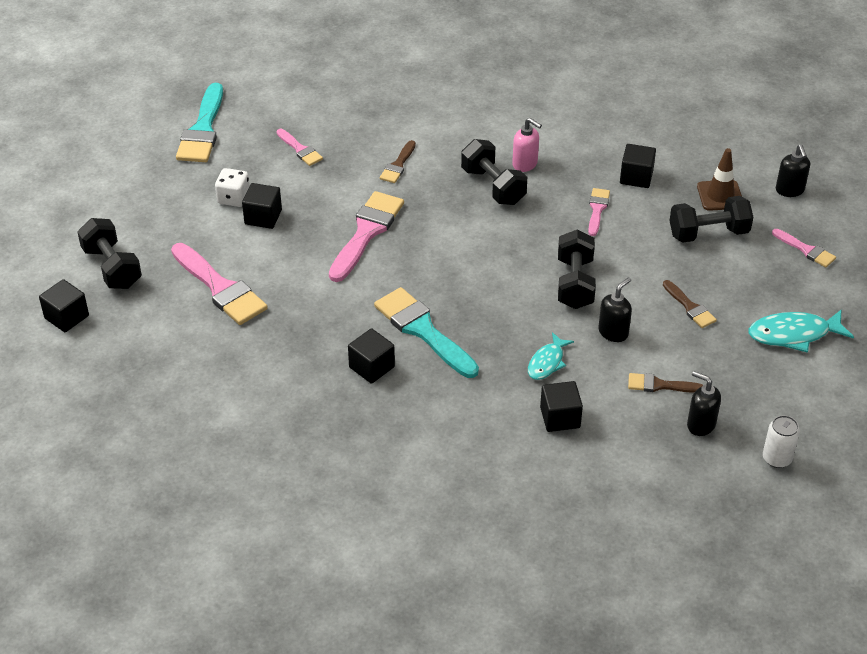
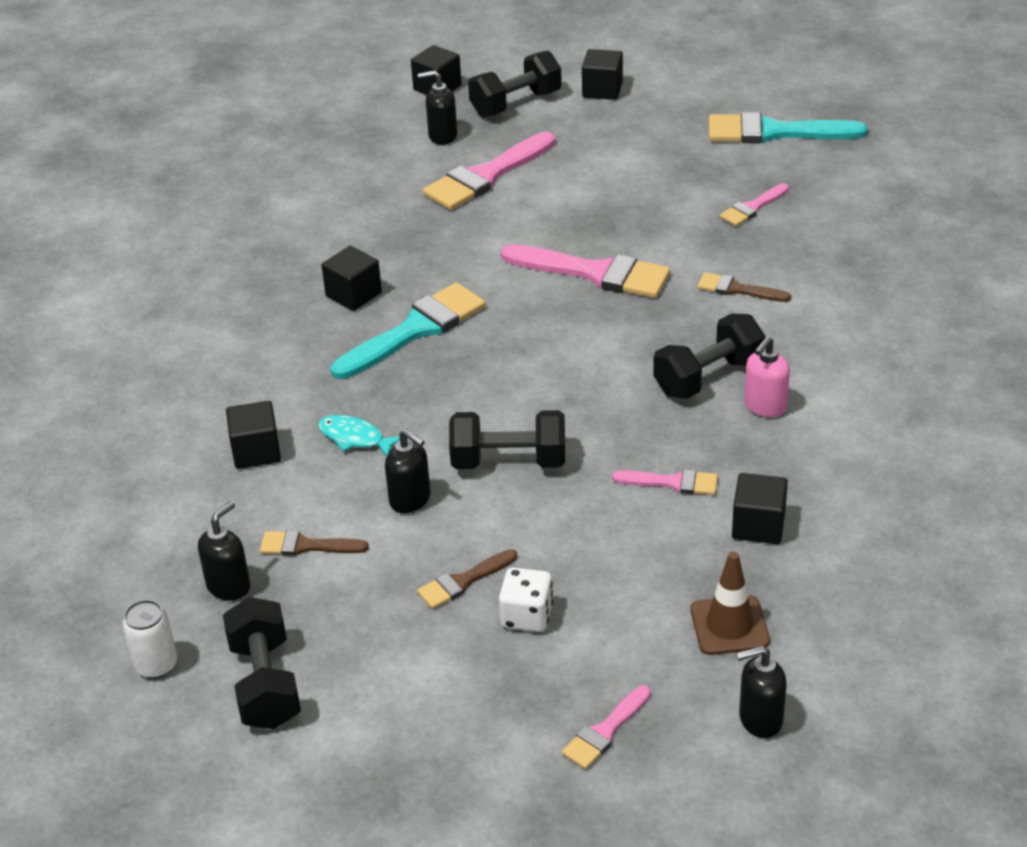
camera: 90 degrees right, 5 degrees down
(150, 314) = (442, 136): none -> black soap dispenser
(233, 198) = (646, 168): white dice -> white dice (527, 616)
(263, 217) = (614, 192): black cube -> black cube (602, 90)
(659, 385) = (306, 546): brown brush -> brown brush turned 90 degrees counterclockwise
(708, 233) = (633, 608): black dumbbell -> black dumbbell (265, 684)
(793, 334) = (404, 701): turquoise fish -> none

